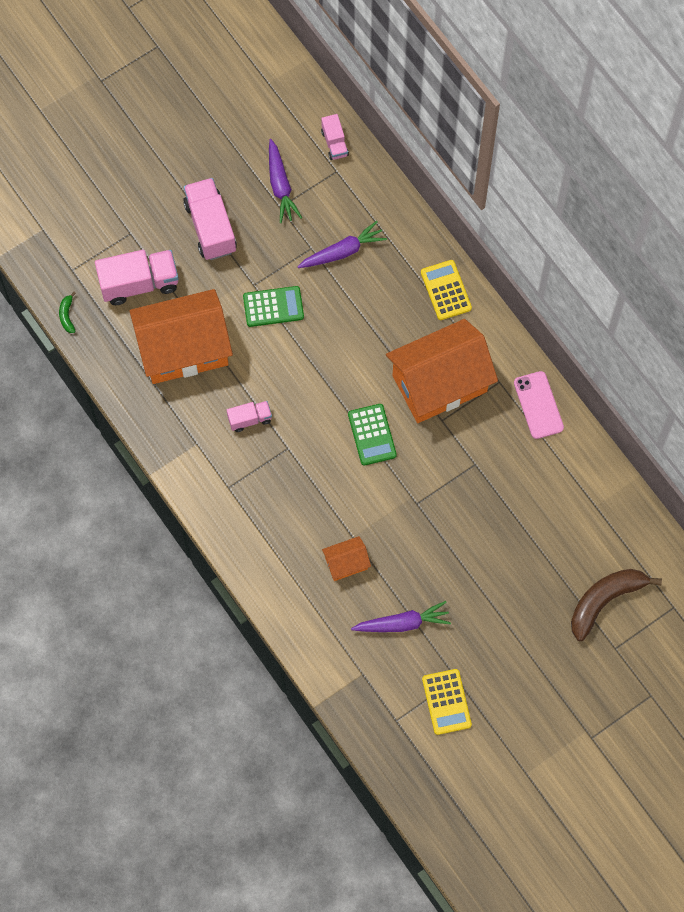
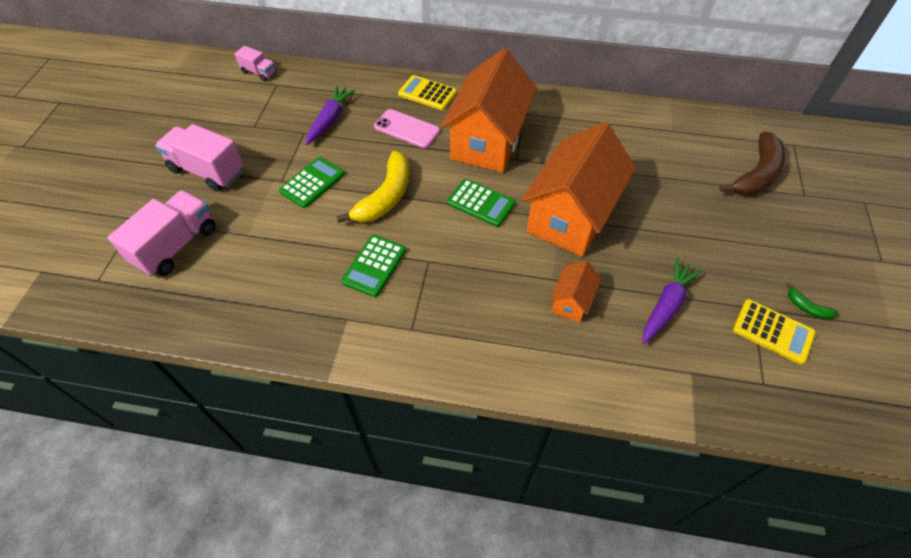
camera: 45 degrees left, 15 degrees down
(67, 315) = (121, 317): green banana -> green banana (807, 307)
(184, 349) = (264, 261): orange house -> orange house (571, 216)
(250, 419) = (374, 266): pink truck -> green calculator
(280, 186) = (241, 115): purple carrot -> none
(312, 367) = (385, 196): none -> yellow banana
(538, 405) = (563, 107): pink phone -> pink phone (406, 129)
(605, 601) = (756, 174): brown banana -> brown banana turned 150 degrees counterclockwise

